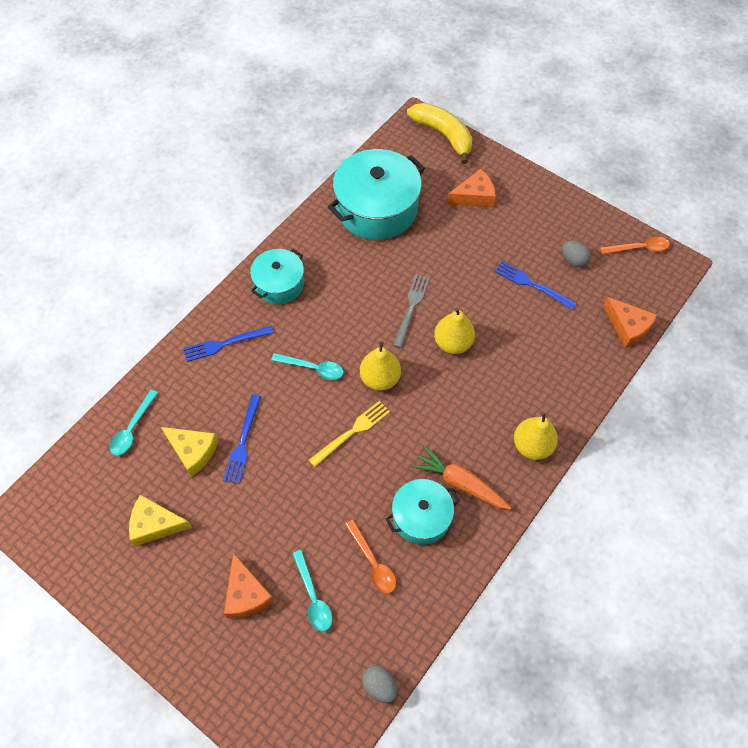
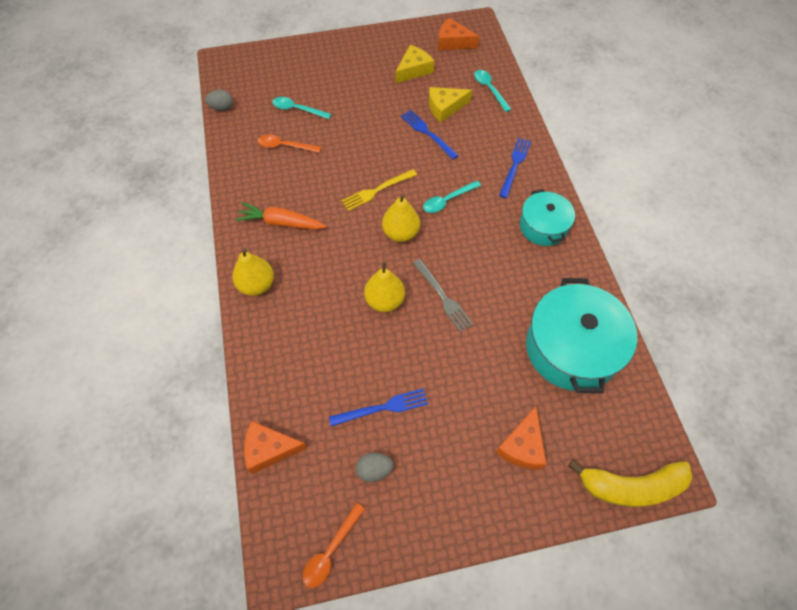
camera: 130 degrees right, 0 degrees up
(246, 594) = (331, 84): orange cheese -> orange cheese (453, 42)
(352, 432) = (377, 190): yellow fork -> yellow fork turned 60 degrees clockwise
(421, 517) = (283, 187): turquoise pot -> none
(459, 482) = (280, 223): orange carrot -> orange carrot turned 150 degrees counterclockwise

